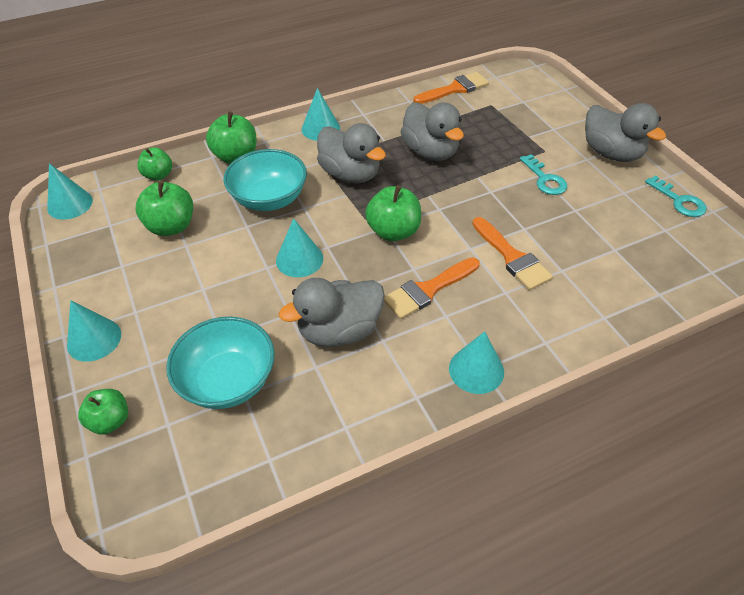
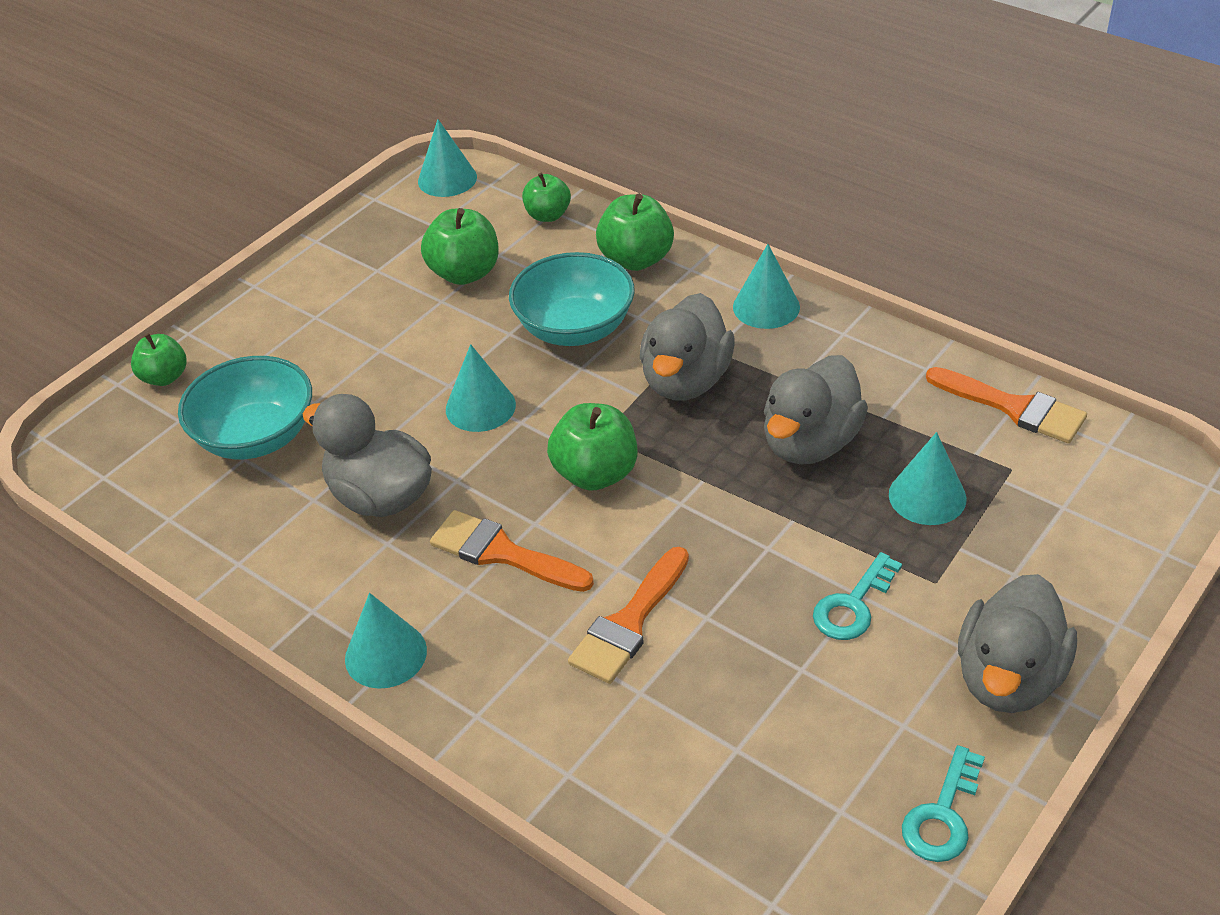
camera: 65 degrees right, 5 degrees down
(94, 339) = (260, 309): turquoise cone -> turquoise cone (927, 496)

